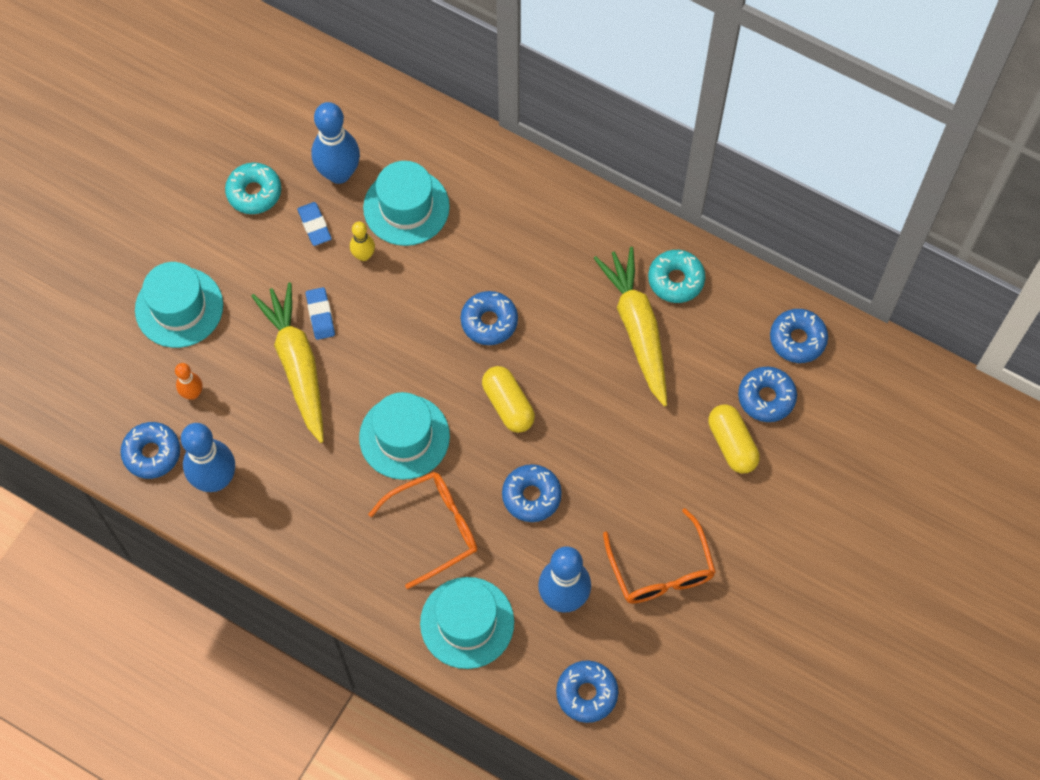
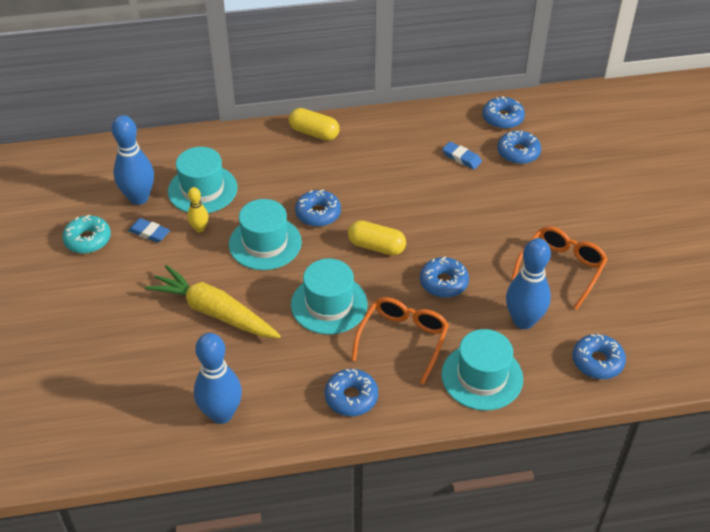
camera: 40 degrees left, 20 degrees down
(152, 453) = (156, 430): blue donut -> blue donut (351, 397)
(179, 307) = (93, 332): turquoise hat -> turquoise hat (265, 243)
(192, 393) = (153, 375): orange bowling pin -> none
(320, 315) = (202, 276): blue eraser -> blue eraser (461, 158)
(637, 329) = (410, 165): yellow carrot -> none
(661, 570) = (561, 268): orange glasses -> orange glasses turned 90 degrees counterclockwise
(676, 280) = (405, 131): turquoise donut -> none
(732, 444) = (526, 184): yellow capsule -> yellow capsule (314, 133)

